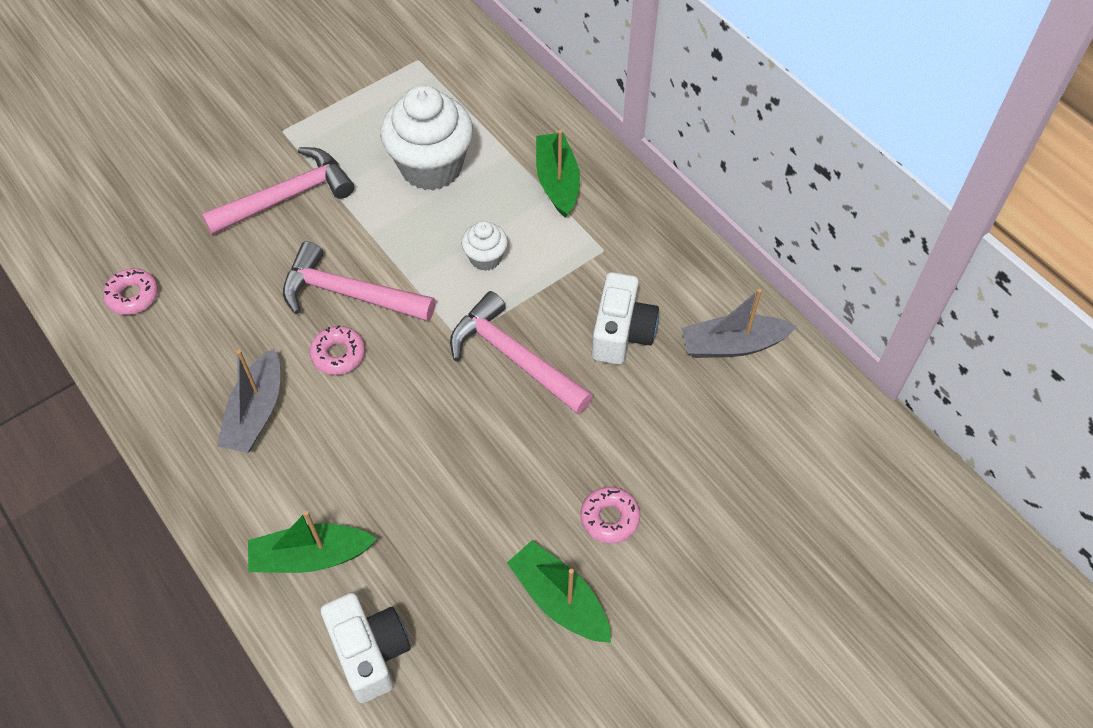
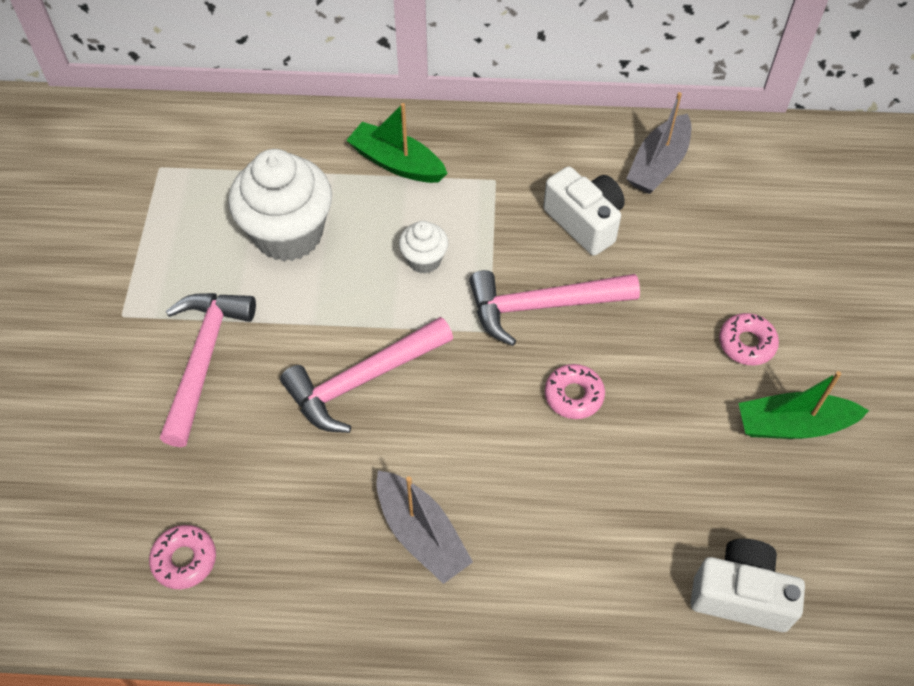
camera: 50 degrees left, 0 degrees up
(310, 556) = (611, 582): green boat -> none
(338, 354) = (420, 429): pink donut -> pink donut (573, 395)

